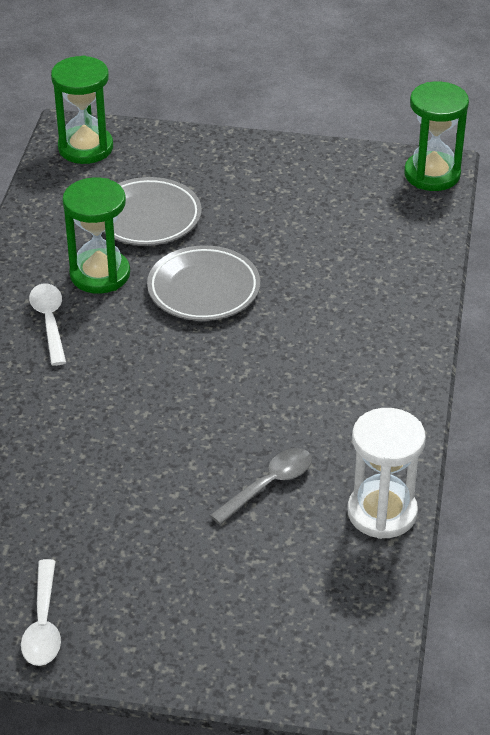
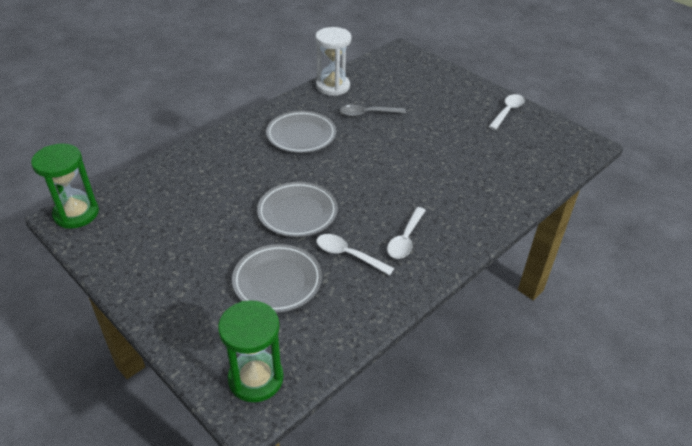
camera: 145 degrees left, 0 degrees up
(100, 274) = (348, 255): green hourglass -> white spoon
(320, 392) = (301, 135): none -> grey plate

